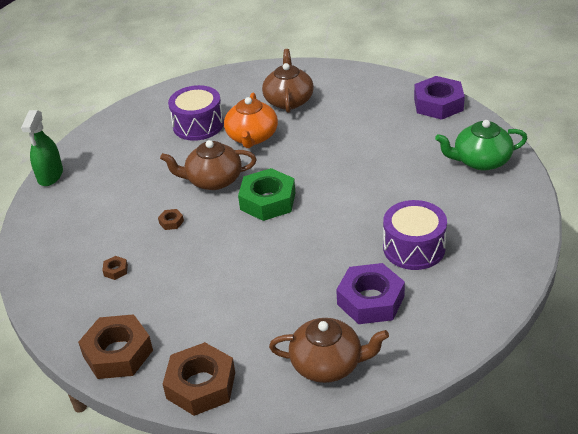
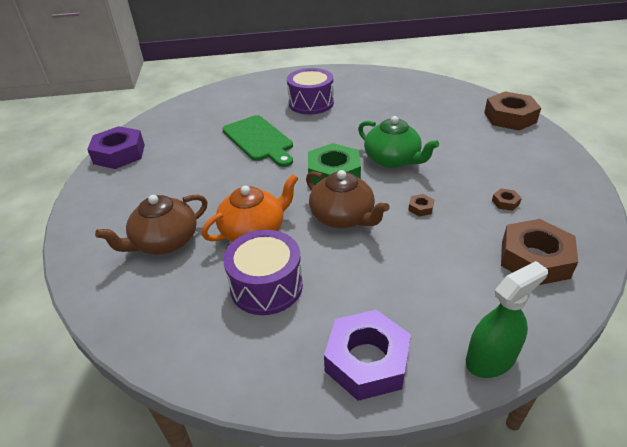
camera: 130 degrees left, 0 degrees up
(118, 353) = (549, 155): brown nut -> brown nut (534, 259)
(328, 364) = (432, 92): brown teapot -> none
(370, 300) = (372, 99): purple nut -> purple nut (367, 361)
(374, 182) = (259, 140): none -> green cutting board
(480, 161) = (192, 113): green teapot -> green teapot (393, 160)

